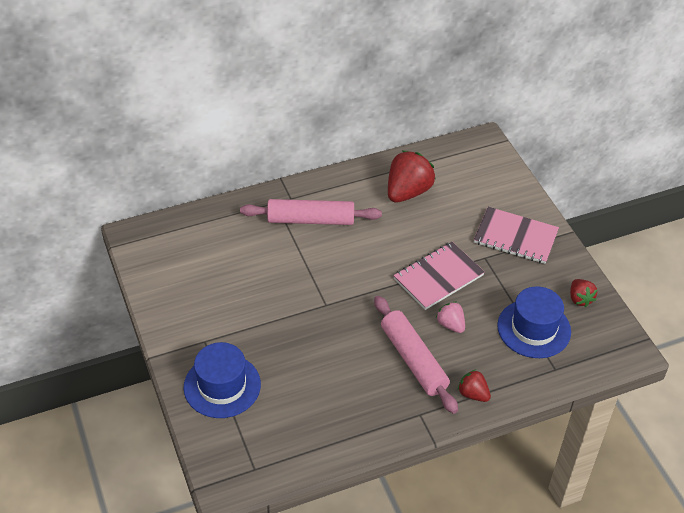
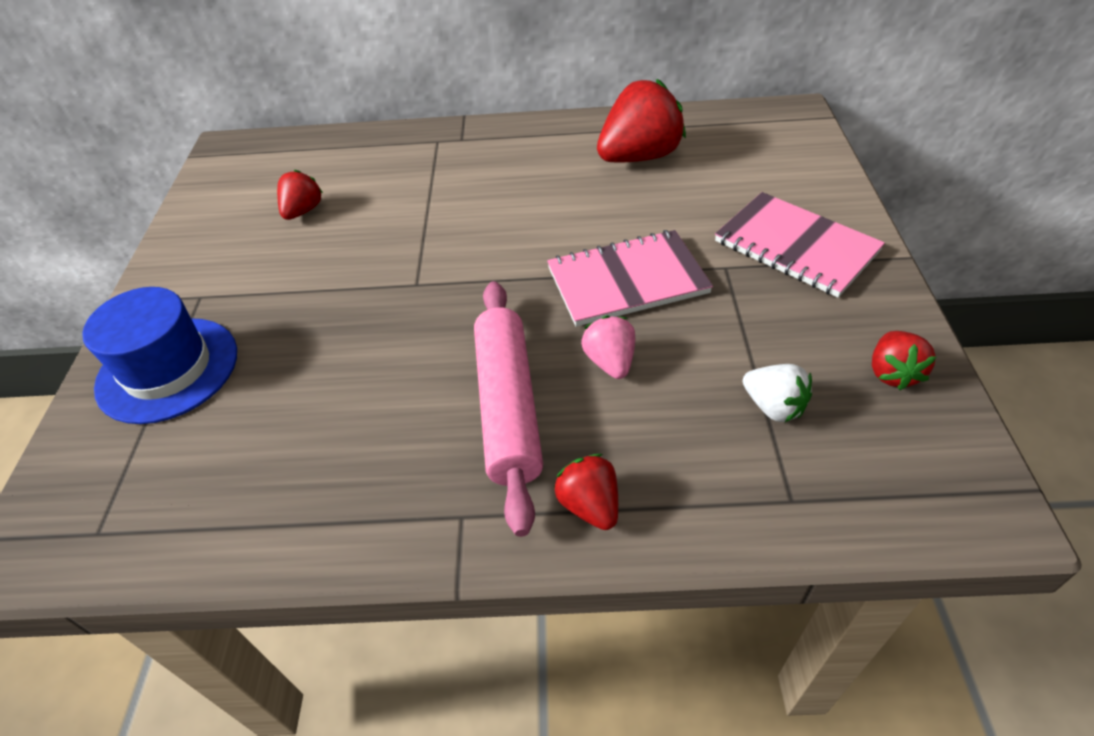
camera: 25 degrees right, 0 degrees up
(224, 272) = (303, 211): none -> red strawberry
(310, 220) = (471, 168): pink rolling pin -> none
(534, 328) = (773, 407): blue hat -> white strawberry

